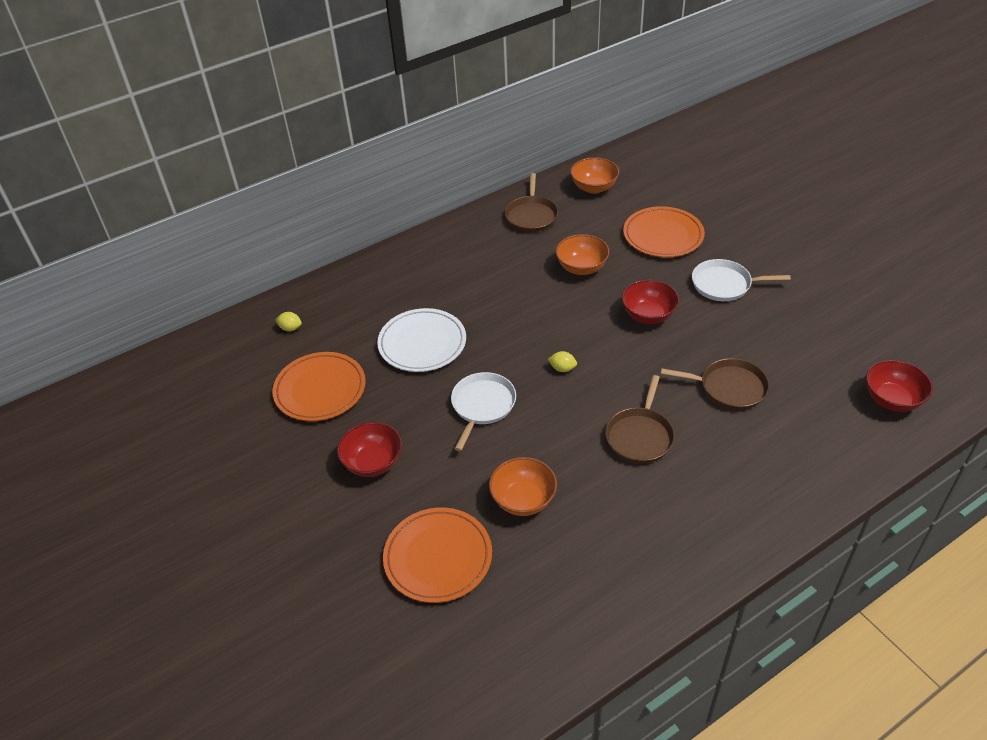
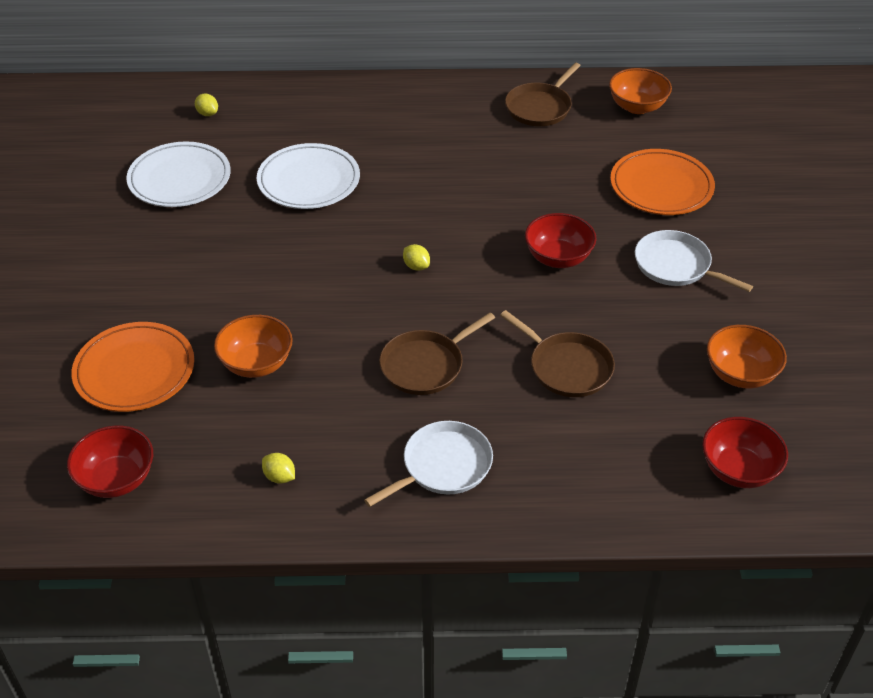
camera: 30 degrees right, 0 degrees up
(320, 390) = (180, 179): orange plate -> white plate
(373, 463) = (161, 263): red bowl -> red bowl (116, 479)
(482, 406) = (305, 263): white pan -> white pan (443, 466)
(581, 268) = (538, 180): orange bowl -> orange bowl (740, 374)
(625, 574) = (279, 477): none -> yellow lemon

